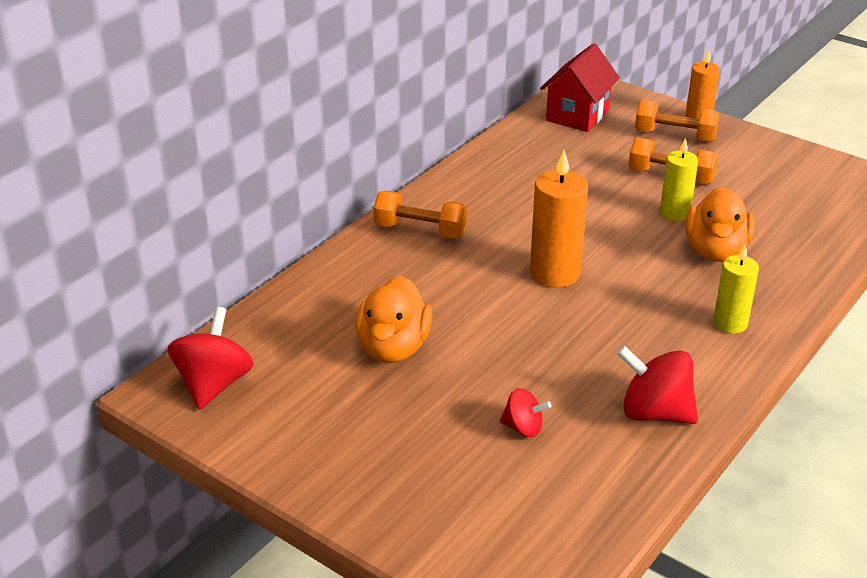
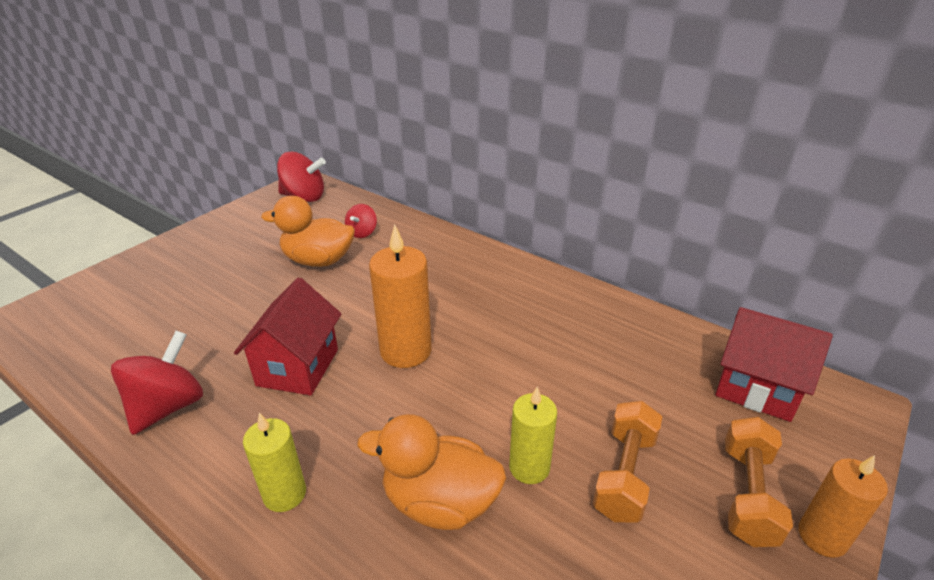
camera: 90 degrees right, 0 degrees up
(420, 230) = (480, 271): orange dumbbell -> none
(523, 428) = (193, 323): red spinning top -> red spinning top (362, 233)
(587, 337) = (298, 367): none -> red house

